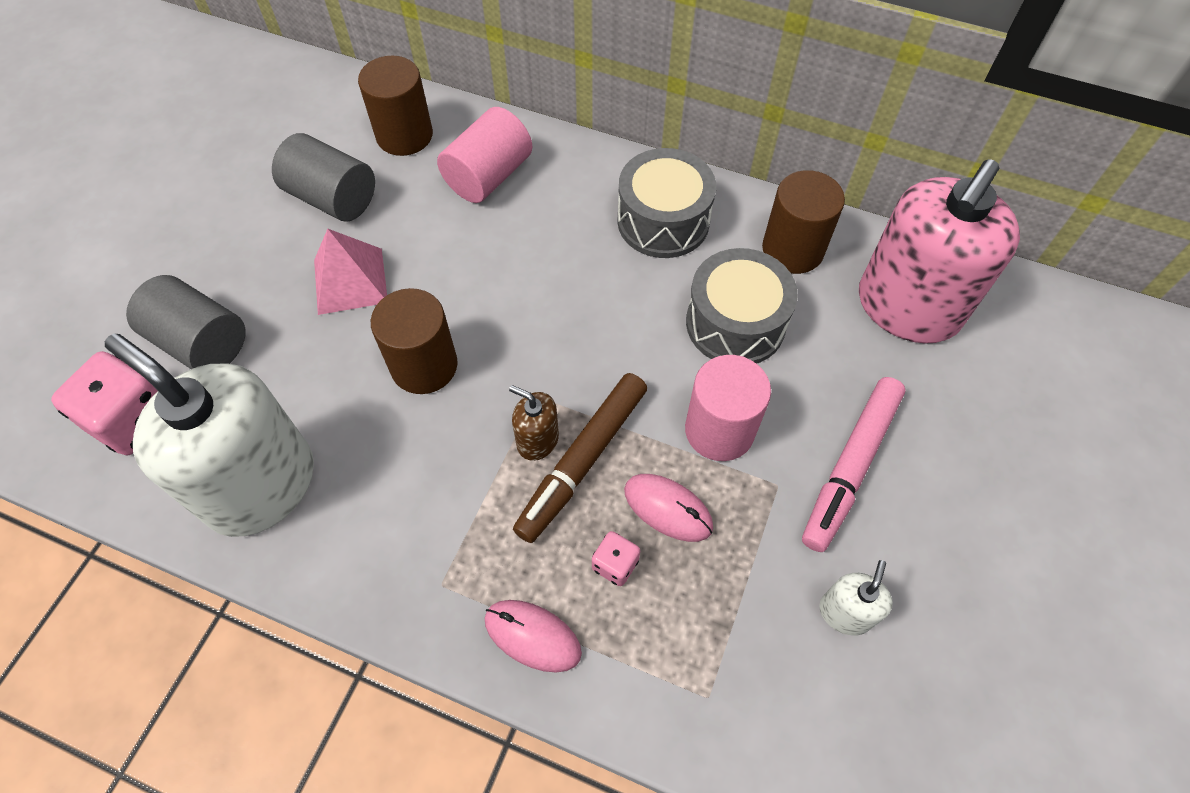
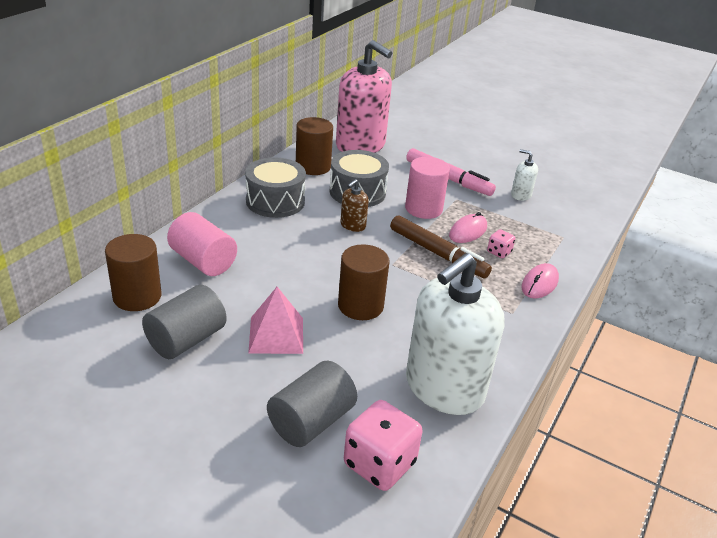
camera: 85 degrees left, 25 degrees down
(537, 440) = (422, 267): brown soap dispenser -> brown soap dispenser (353, 225)

